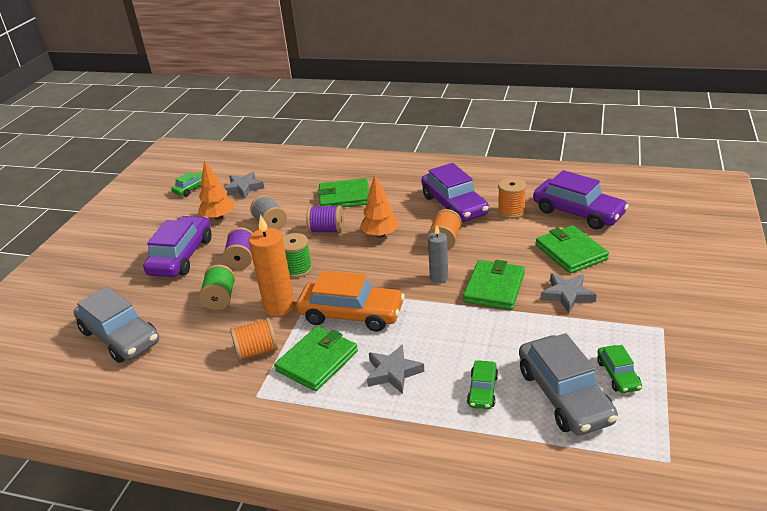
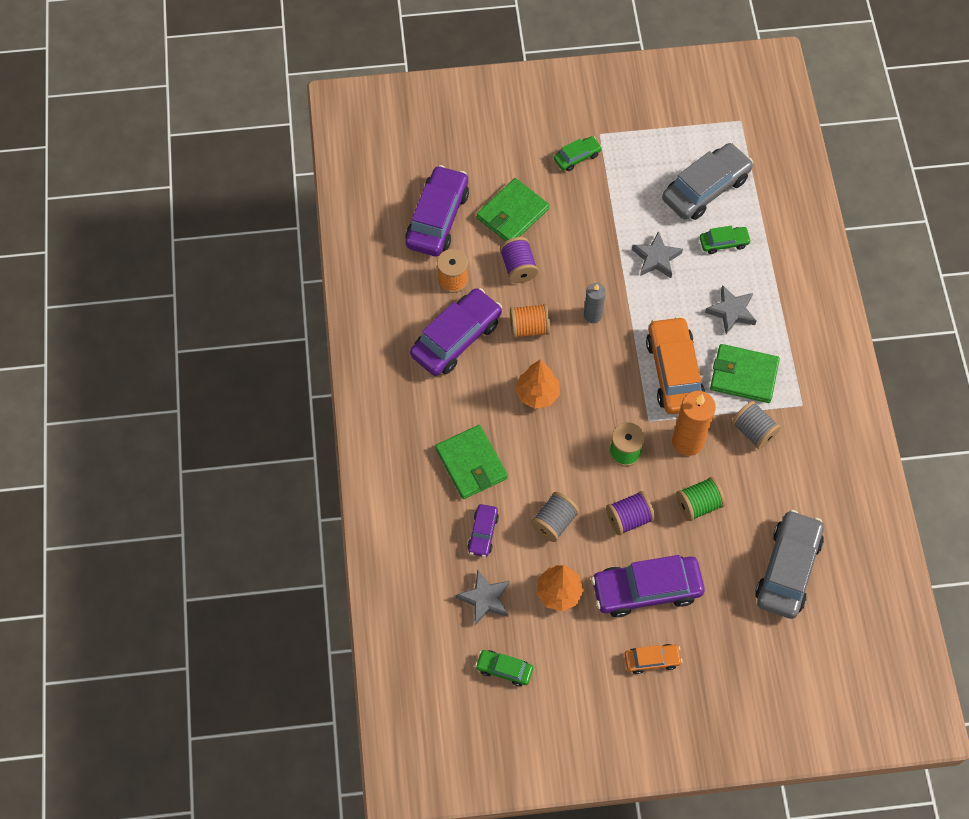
camera: 115 degrees left, 30 degrees up
(132, 248) = (652, 660): none -> orange car
(256, 351) = (753, 431): orange spool -> grey spool
(289, 194) = (483, 533): none -> purple car
(326, 230) = (546, 454): purple spool -> purple spool (518, 267)
(494, 288) = (591, 265): green wallet -> none
(567, 295) = (581, 206): grey star -> grey star (656, 258)
(618, 375) = (668, 158): green car -> green car (577, 157)

